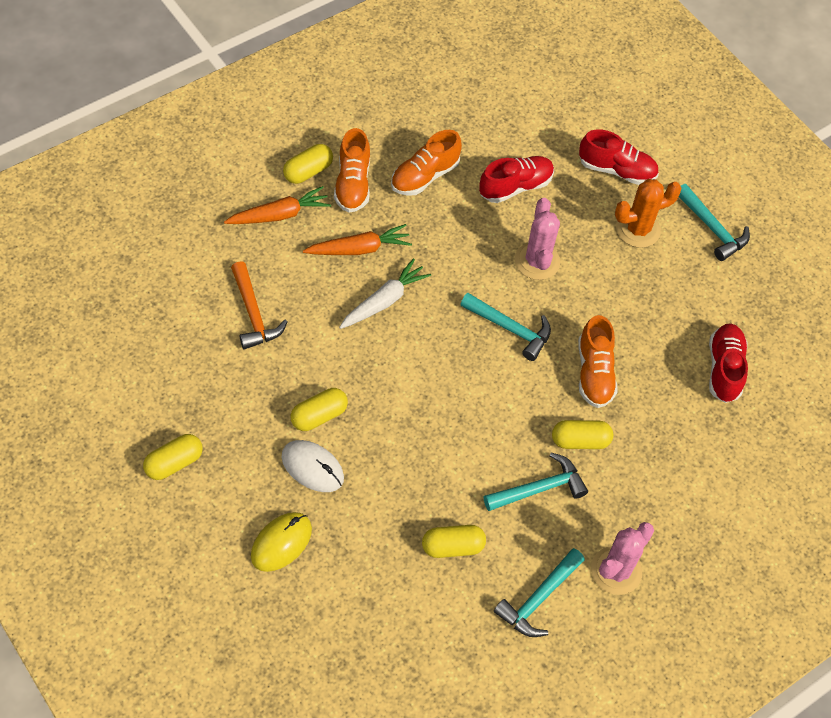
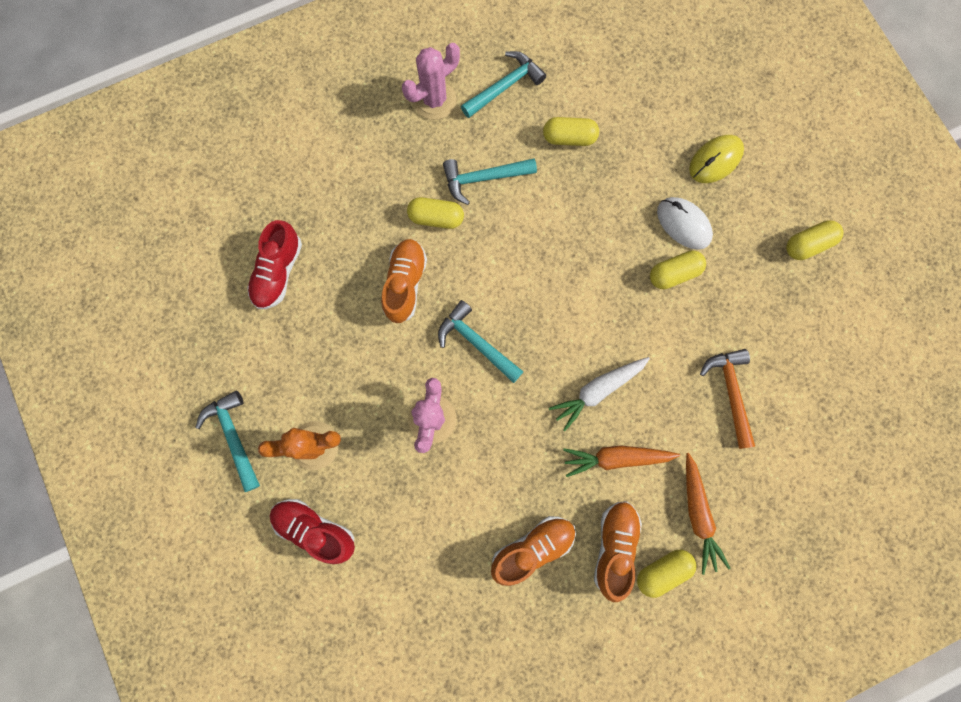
camera: 165 degrees left, 20 degrees up
(279, 215) = (698, 514): orange carrot -> orange carrot turned 90 degrees counterclockwise
(515, 187) = (434, 519): red shoe -> none

